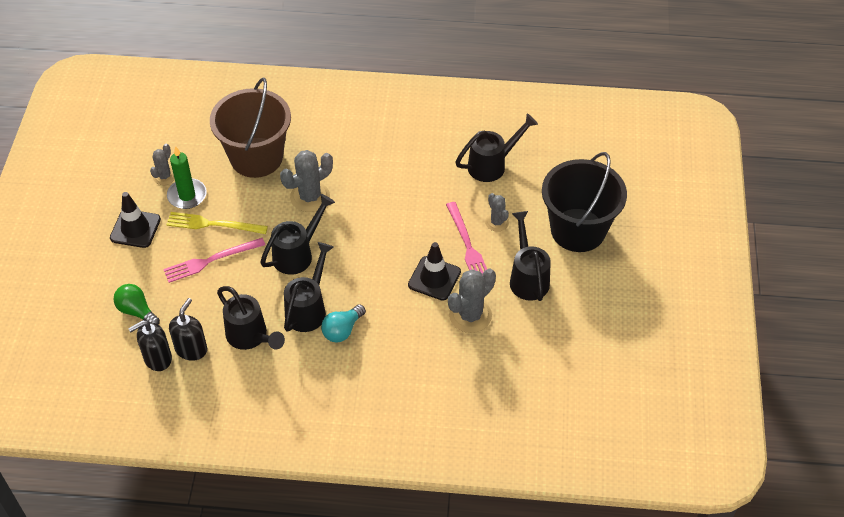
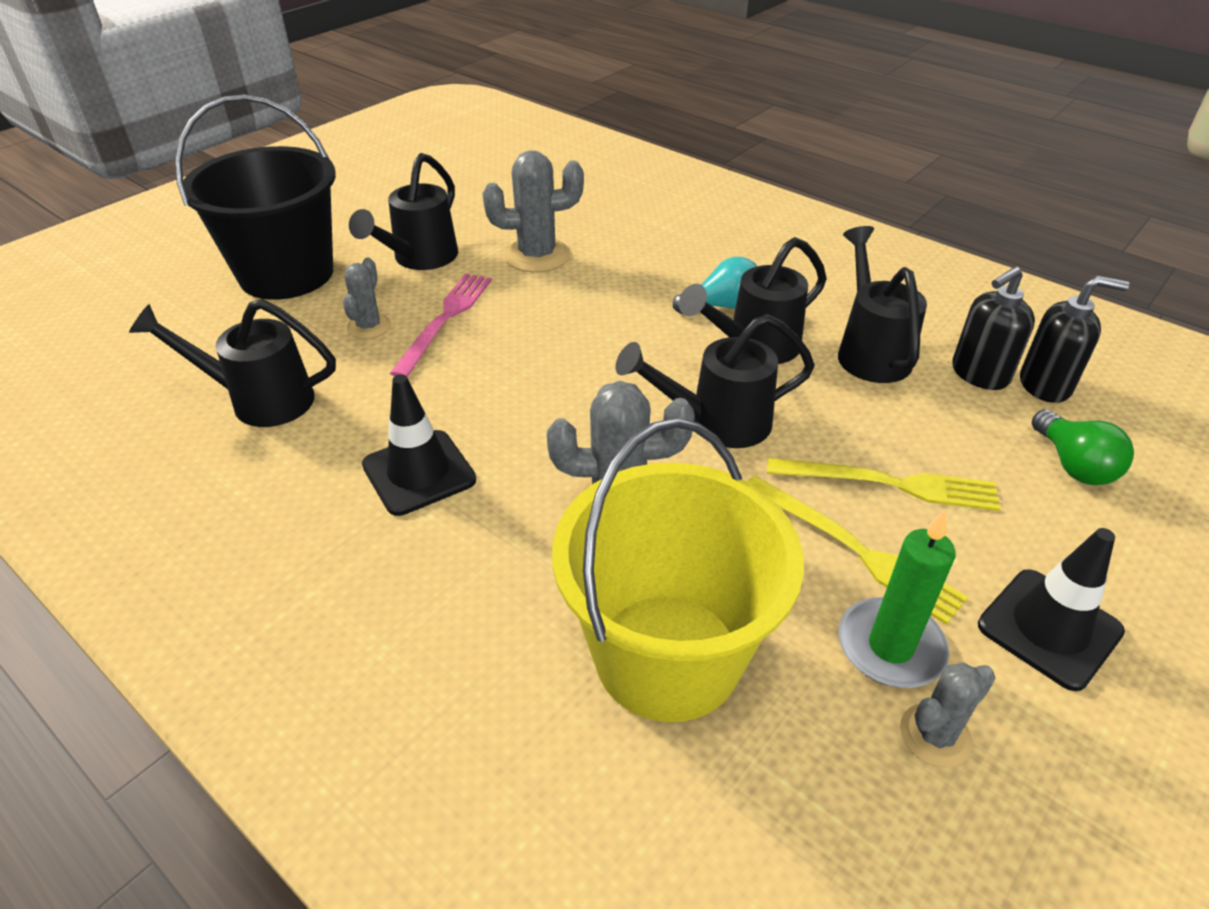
camera: 145 degrees left, 10 degrees down
(211, 260) = (889, 484): pink fork -> yellow fork
(256, 157) = (667, 656): brown bucket -> yellow bucket
(434, 278) = (537, 305): black traffic cone -> black traffic cone (419, 472)

